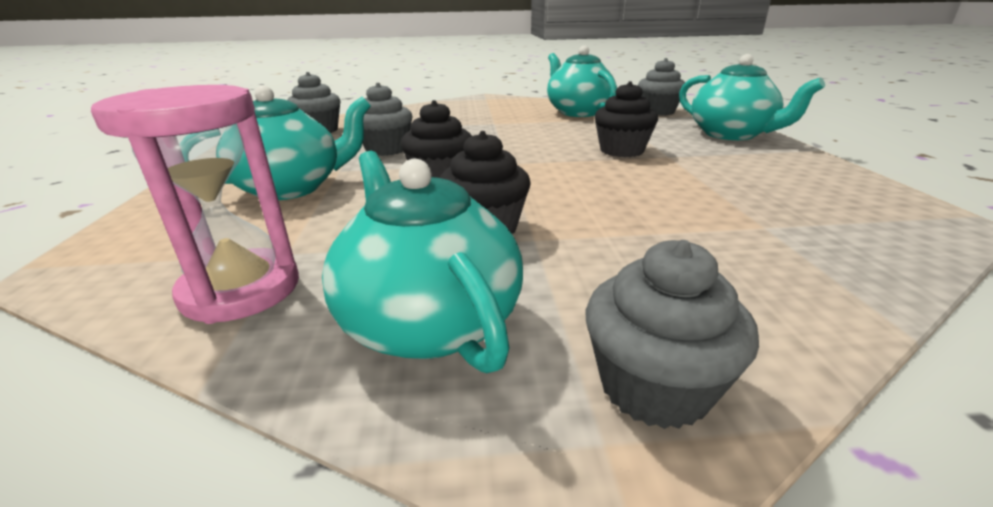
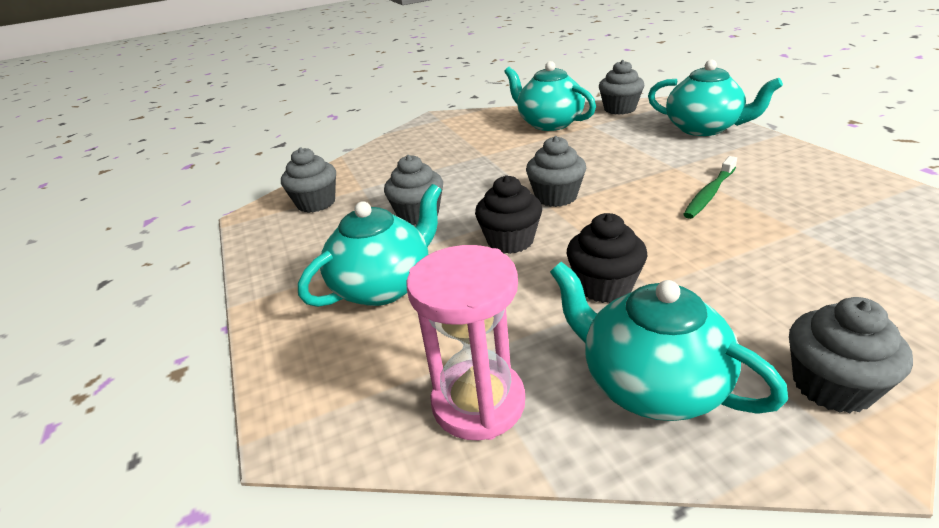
camera: 15 degrees left, 5 degrees up
(522, 158) = (556, 197): none -> grey cupcake
(621, 151) = (632, 169): black cupcake -> none
(685, 180) = (709, 193): none -> green toothbrush

